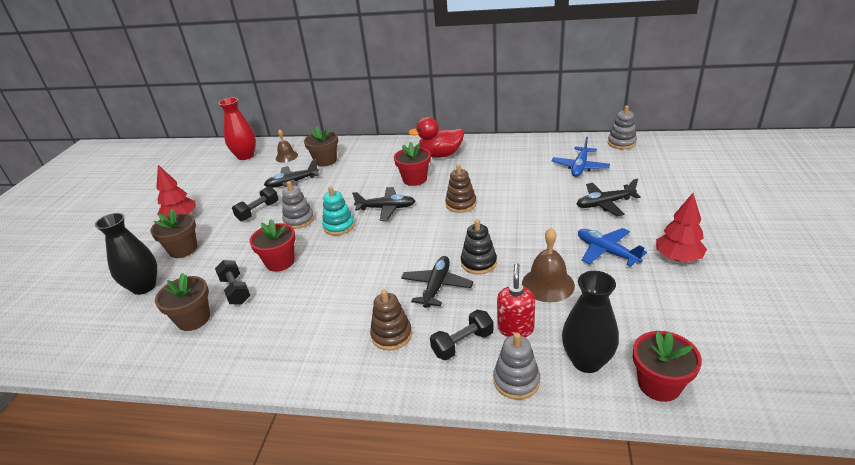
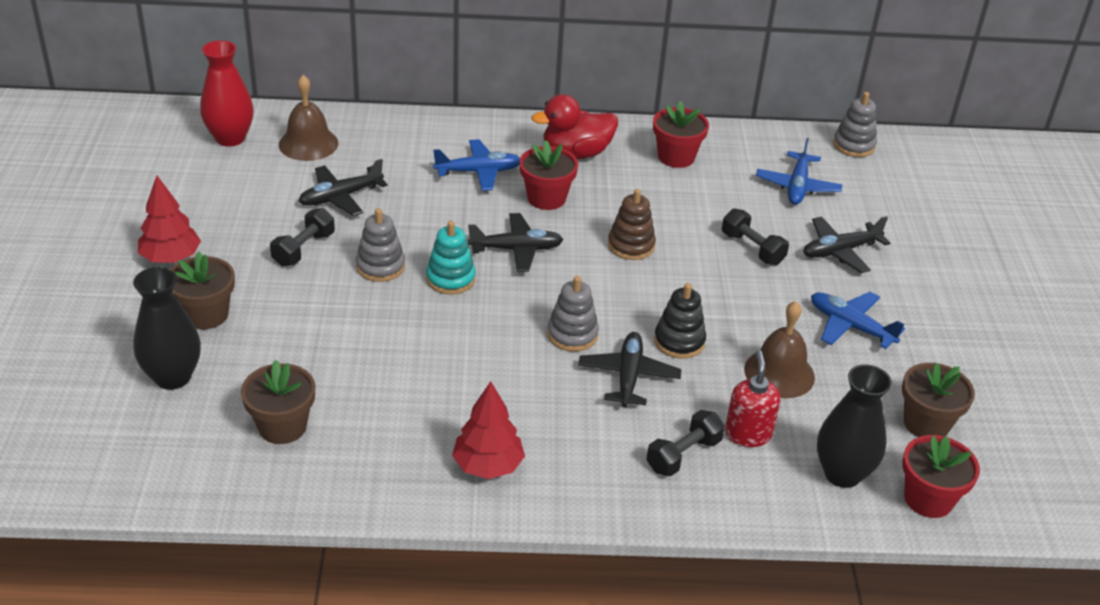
camera: 15 degrees left, 5 degrees up
(235, 290) = (328, 383): black dumbbell -> black dumbbell (752, 248)
(280, 262) = (379, 337): red flower pot -> red flower pot (676, 157)
(286, 157) = (308, 143): brown bell -> brown bell, size x1.52
(325, 161) = (382, 155): brown flower pot -> brown flower pot (926, 423)
(378, 167) = (478, 172): none -> blue plane
(391, 335) = (585, 445): brown stacking toy -> none
(516, 381) = (761, 499): grey stacking toy -> grey stacking toy (572, 334)
(677, 258) = (942, 336): red tree -> red tree (488, 466)

